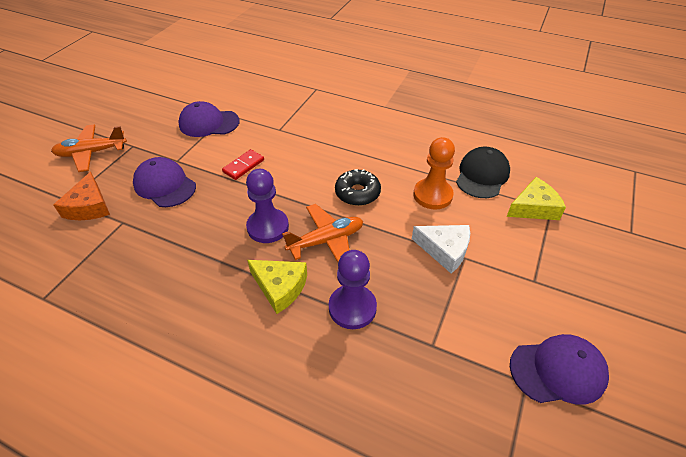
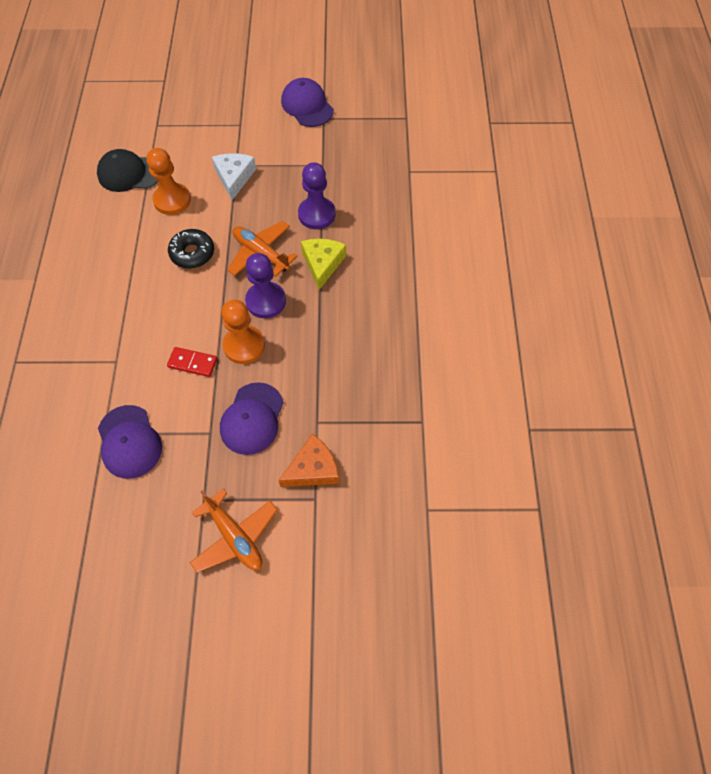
camera: 115 degrees left, 15 degrees up
(233, 199) = (244, 345): none -> orange pawn
(533, 207) = (160, 135): yellow cheese -> none

